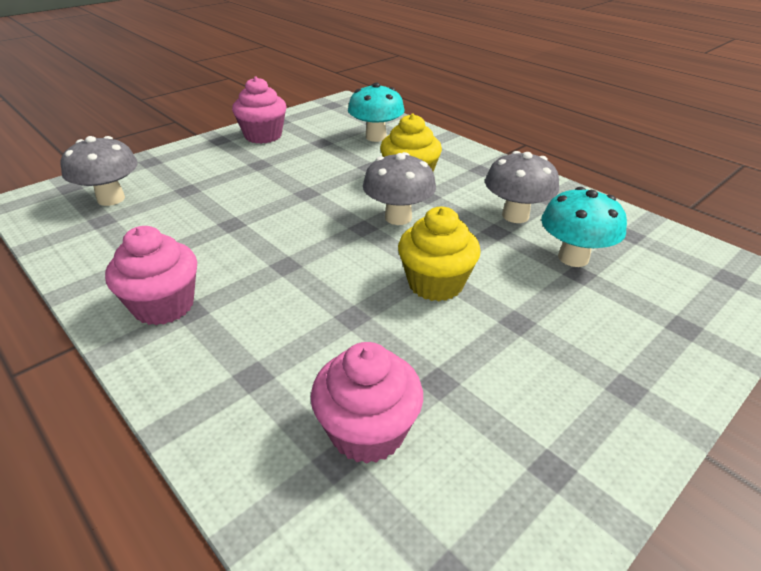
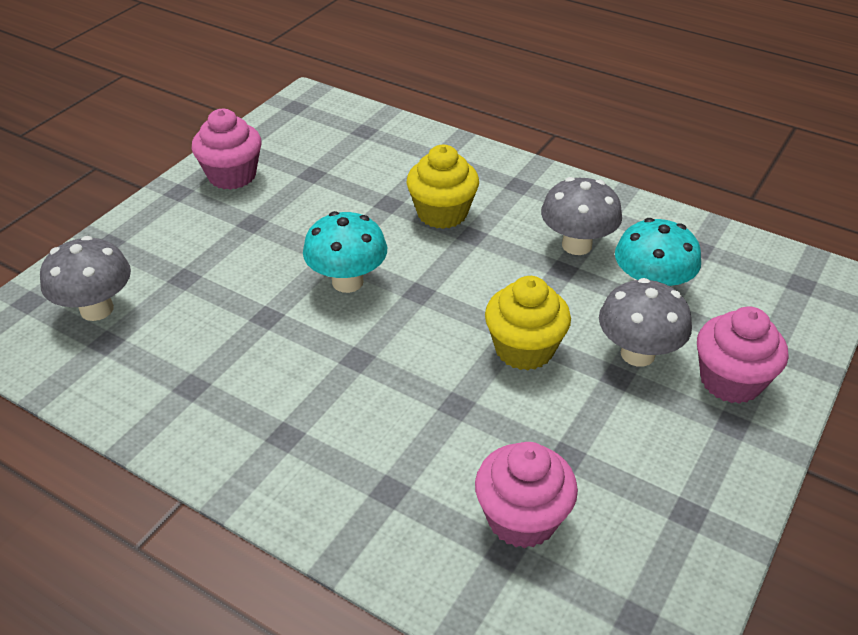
camera: 15 degrees left, 5 degrees up
(164, 305) = (252, 435): pink cupcake -> pink cupcake (730, 381)
(376, 137) = (375, 154): turquoise mushroom -> turquoise mushroom (347, 282)
(398, 217) = (452, 272): grey mushroom -> grey mushroom (637, 354)

